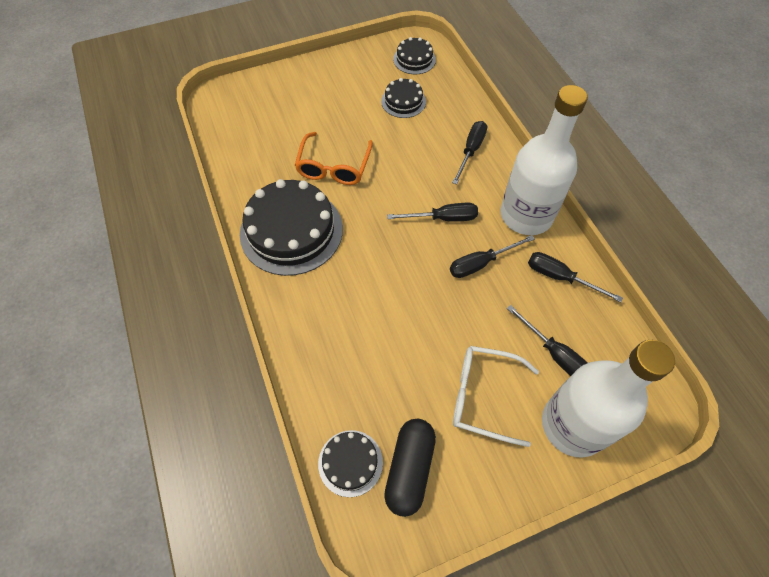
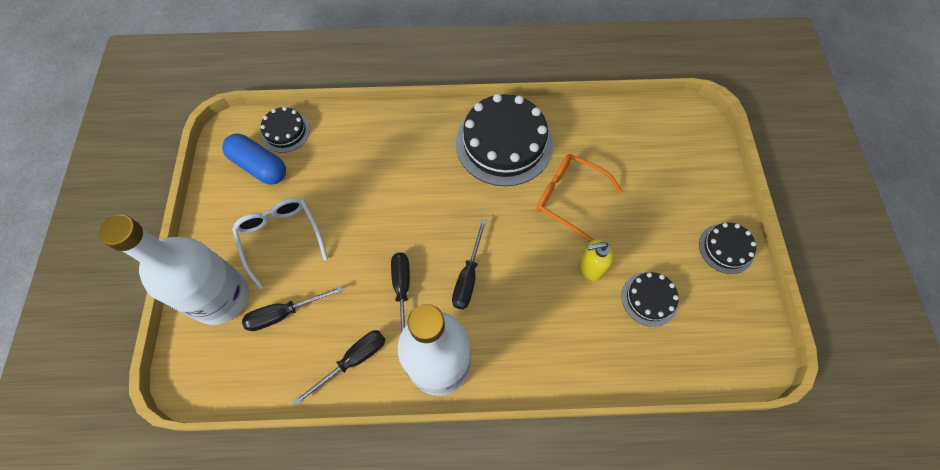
camera: 110 degrees right, 5 degrees up
(394, 139) = (590, 267): none -> yellow soap dispenser
(409, 469) = (259, 166): black capsule -> blue capsule
(414, 59) = (724, 340): black cake -> black cake (726, 248)
(470, 151) = (549, 344): black screwdriver -> none
(483, 396) = (281, 238): white glasses -> white glasses turned 60 degrees counterclockwise

